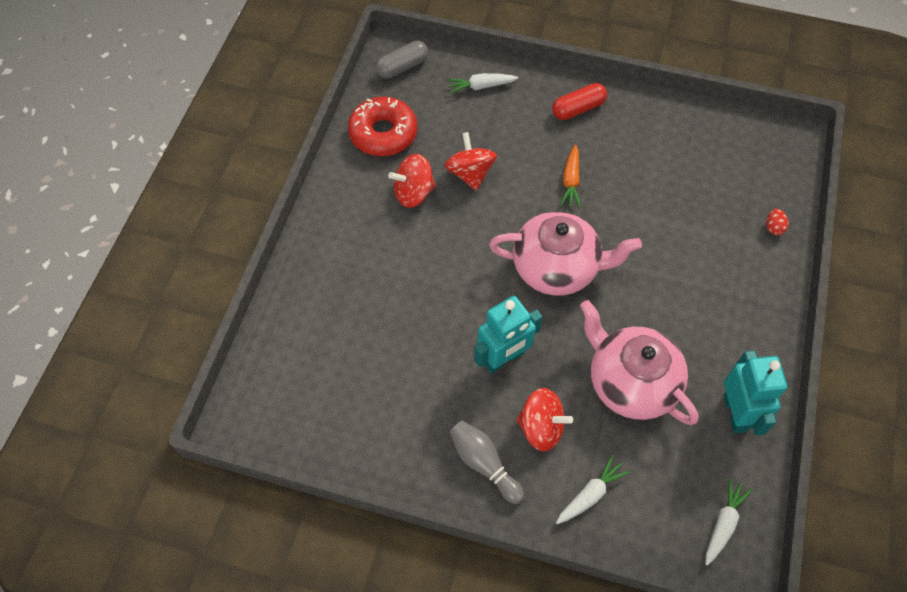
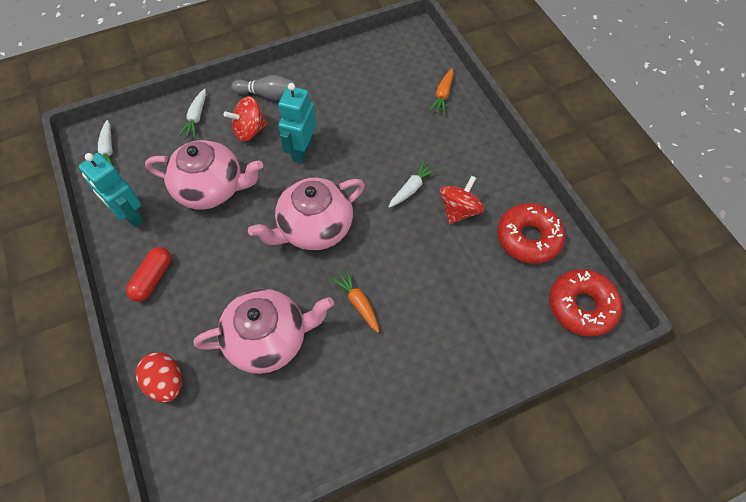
camera: 140 degrees right, 0 degrees up
(300, 314) = (442, 95): none -> orange carrot
(402, 67) = (581, 306): grey capsule -> red donut
(470, 173) = (436, 253): red spinning top -> none
(480, 86) = (505, 337): white carrot -> white carrot (411, 188)
(578, 109) = (408, 379): red capsule -> red capsule (152, 278)
(667, 204) = (268, 339): none -> pink teapot
(773, 227) = (166, 382): red egg -> red egg, size x1.91

